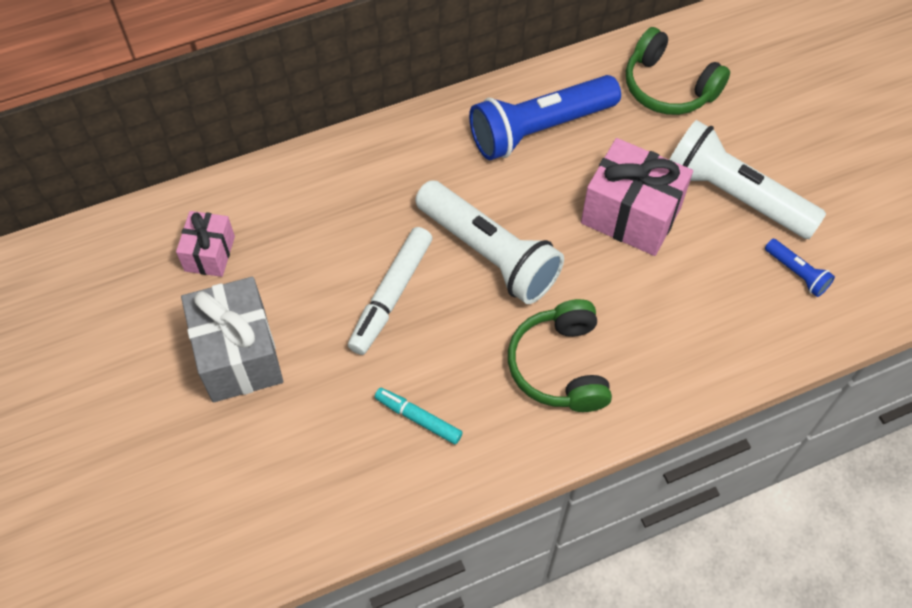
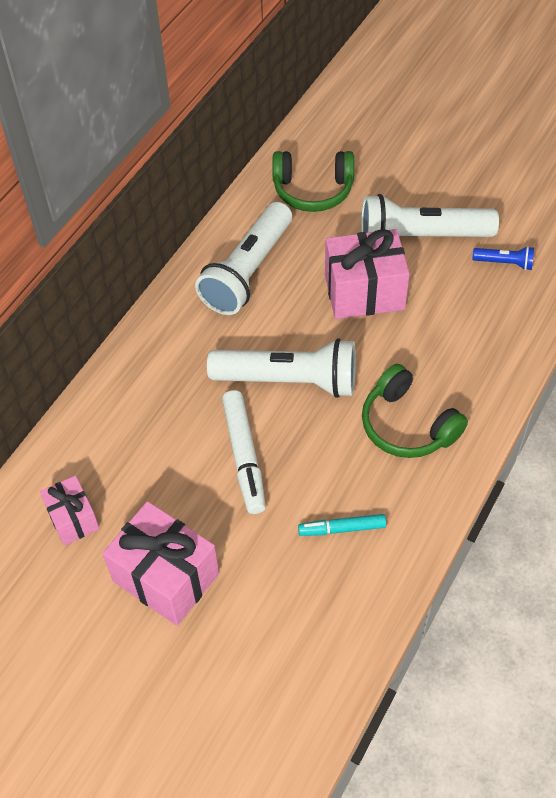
camera: 35 degrees left, 5 degrees down
(239, 355) = (166, 577): grey gift -> pink gift
(540, 129) = (248, 271): blue flashlight -> white flashlight

